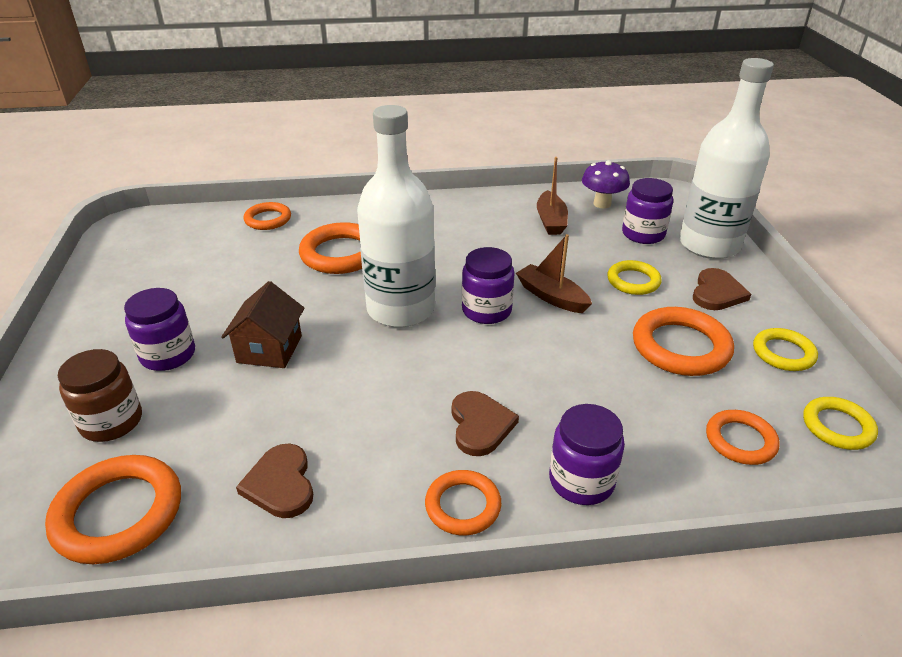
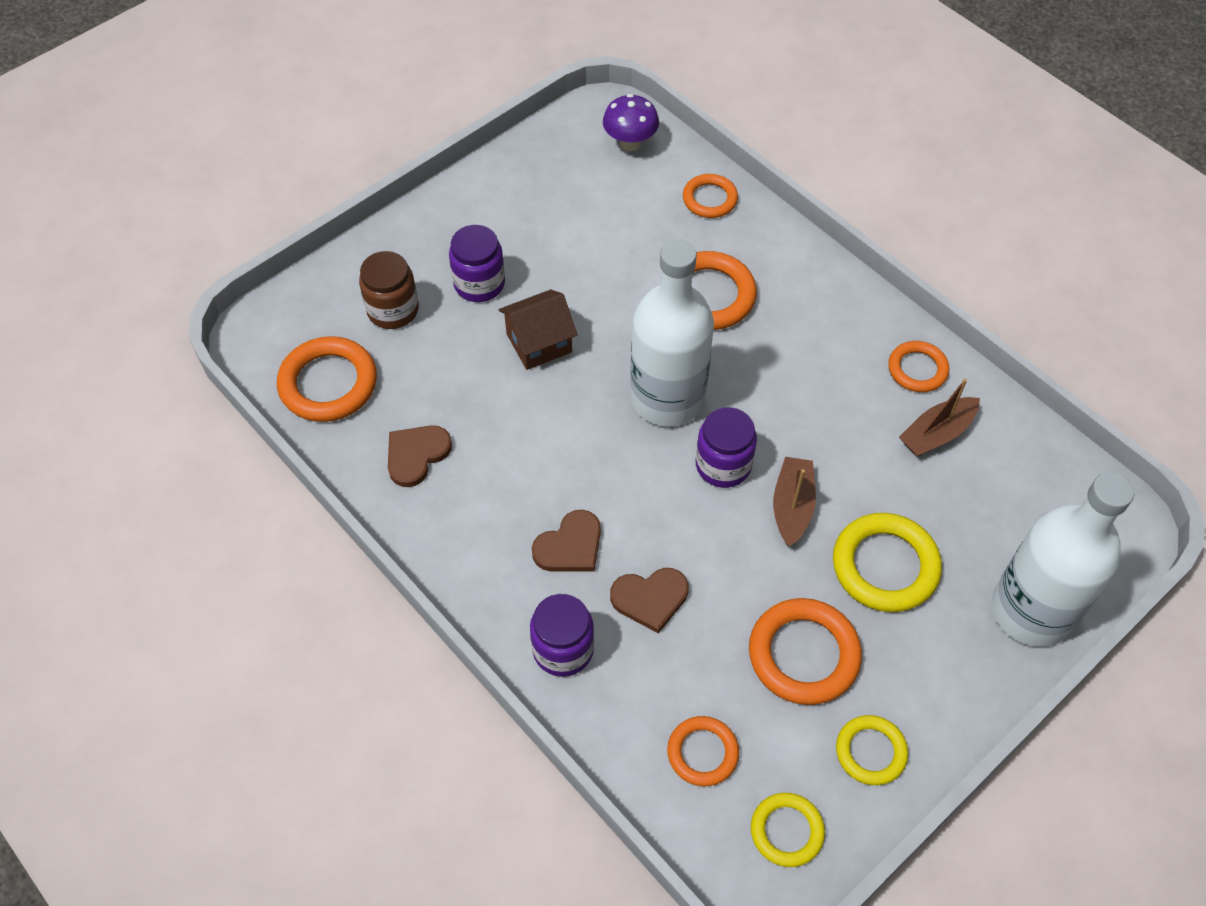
camera: 55 degrees right, 20 degrees up
(463, 506) = (480, 582): orange ring -> orange ring (917, 369)
(602, 204) = (1024, 464): purple mushroom -> purple mushroom (630, 143)
(633, 281) = (885, 566): yellow ring -> yellow ring, size x1.63
(643, 234) = (993, 535): purple jar -> none
(717, 293) = (933, 654): brown heart -> brown heart (650, 598)

